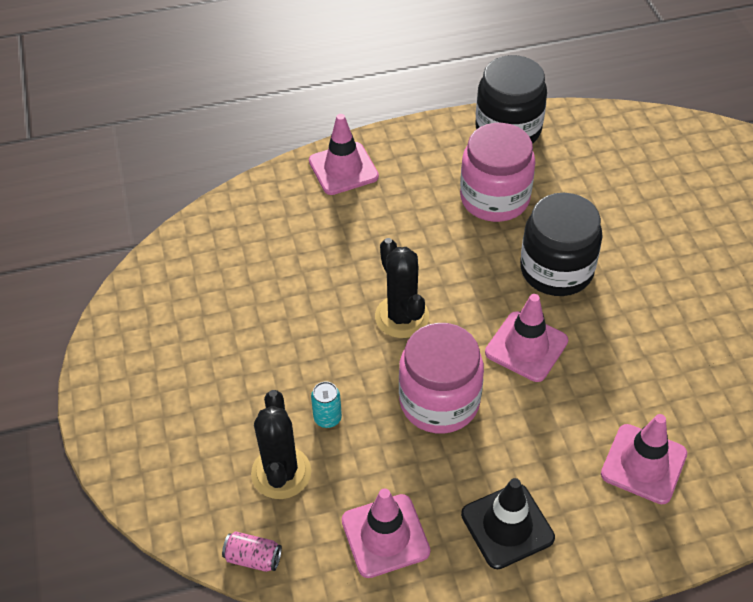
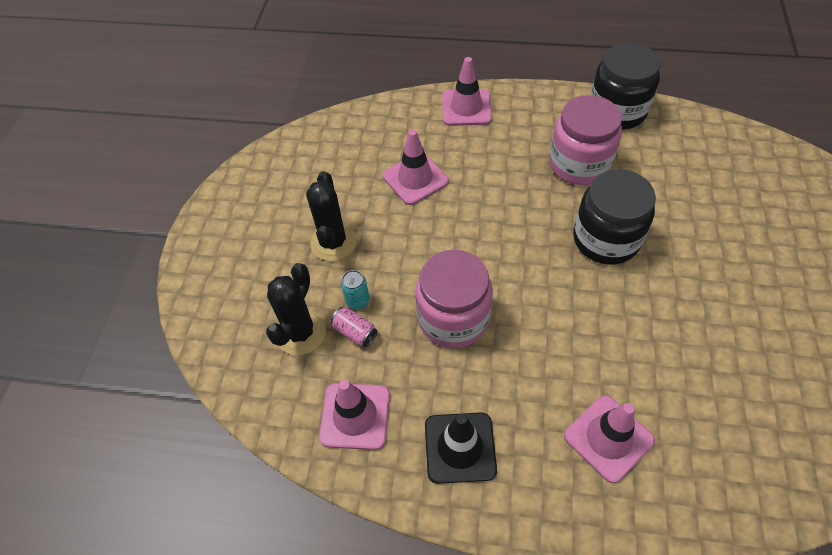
camera: 25 degrees right, 5 degrees up
(253, 558) = (245, 394): pink can -> pink can (355, 332)
(402, 317) = (456, 238): black cactus -> black cactus (333, 242)
(526, 347) = (549, 296): pink traffic cone -> pink traffic cone (415, 178)

